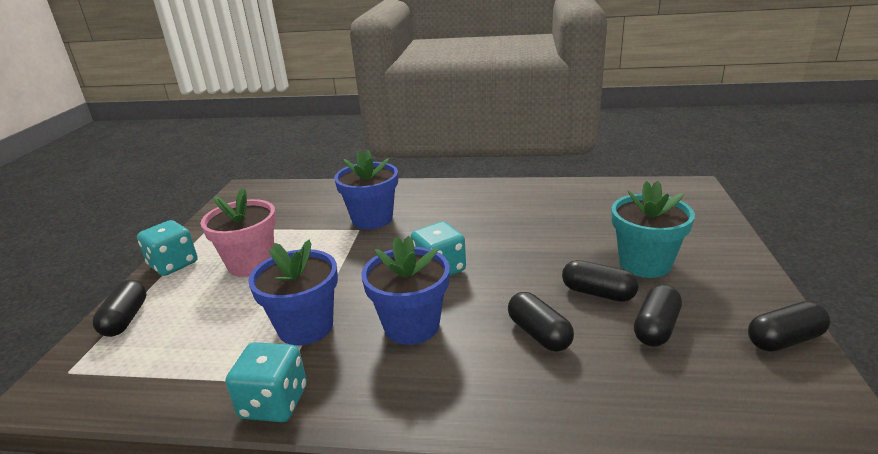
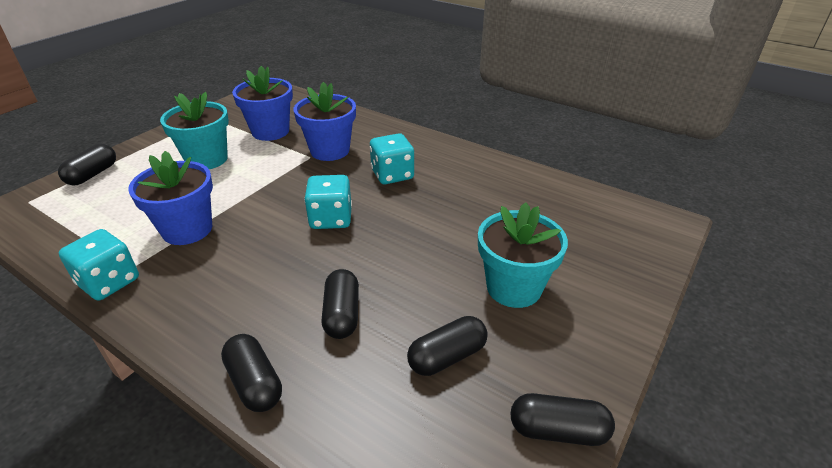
camera: 25 degrees right, 10 degrees up
(173, 264) = (160, 140): turquoise dice -> turquoise dice (392, 175)
(251, 264) = (207, 159): pink flower pot -> turquoise flower pot
(411, 326) = (257, 261): blue flower pot -> blue flower pot (270, 131)
(598, 293) = (435, 298): black capsule -> black capsule (255, 383)

